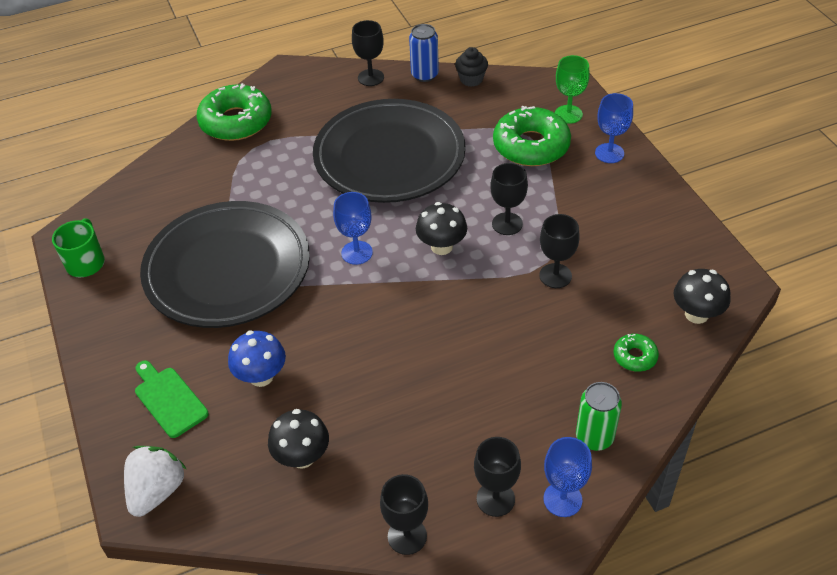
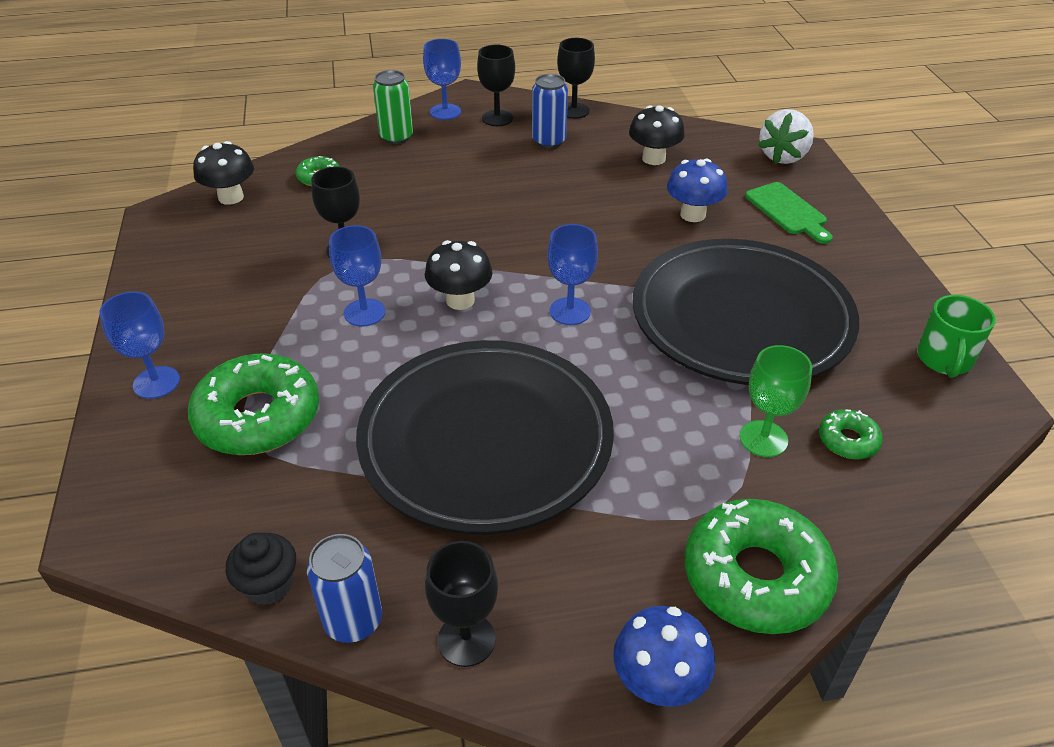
camera: 170 degrees left, 5 degrees down
(171, 195) = (848, 440): none -> green donut
(283, 79) = (658, 683): none -> blue mushroom
(423, 465) = (549, 141): none -> blue can
(507, 224) = (364, 312): black goblet -> blue goblet
(568, 114) = (157, 463): green goblet -> green goblet (763, 439)

